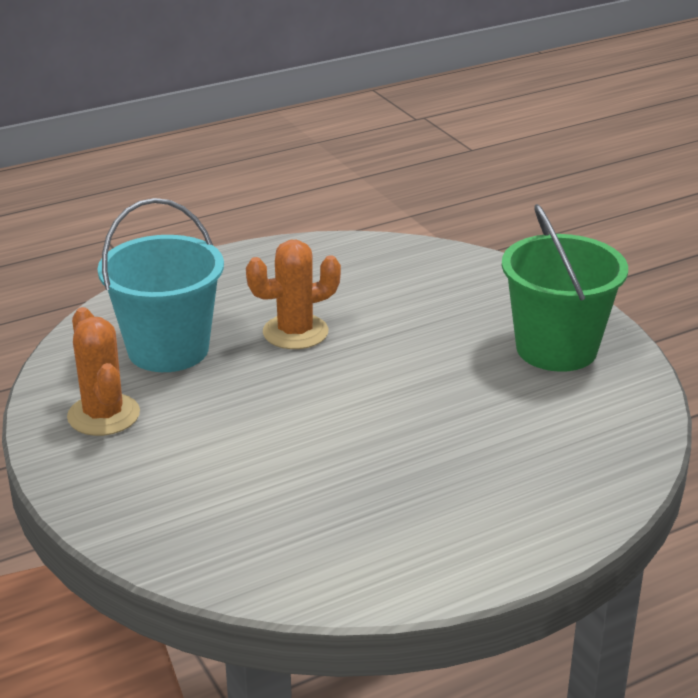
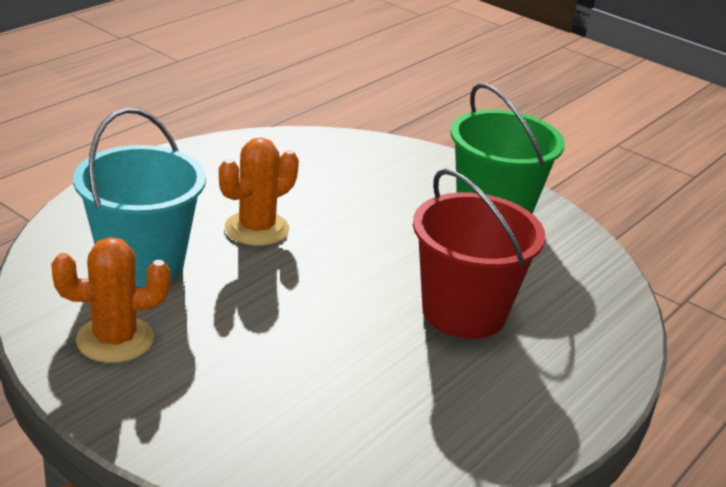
camera: 25 degrees left, 0 degrees up
(103, 415) = (115, 340): orange cactus -> orange cactus turned 60 degrees counterclockwise
(453, 443) = (464, 312): none -> red bucket

